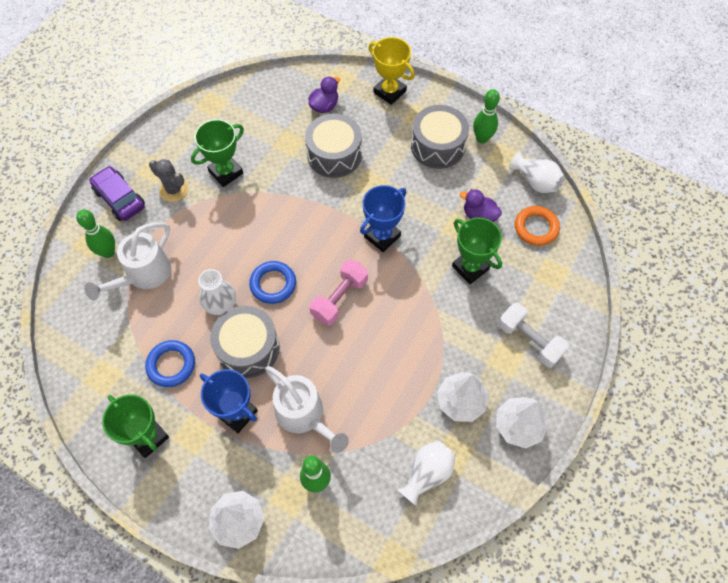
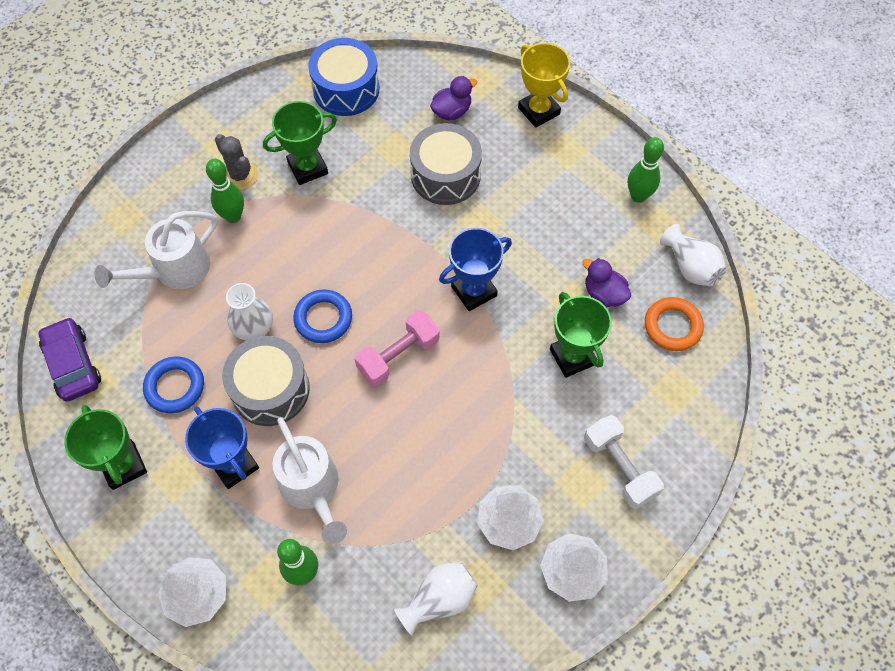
camera: 15 degrees right, 0 degrees up
(108, 252) = (142, 233): green bowling pin -> green bowling pin (233, 216)
(120, 198) = (174, 172): purple car -> purple car (73, 364)
(237, 106) = (346, 89): none -> blue drum
(437, 146) = (578, 193): grey drum -> none

